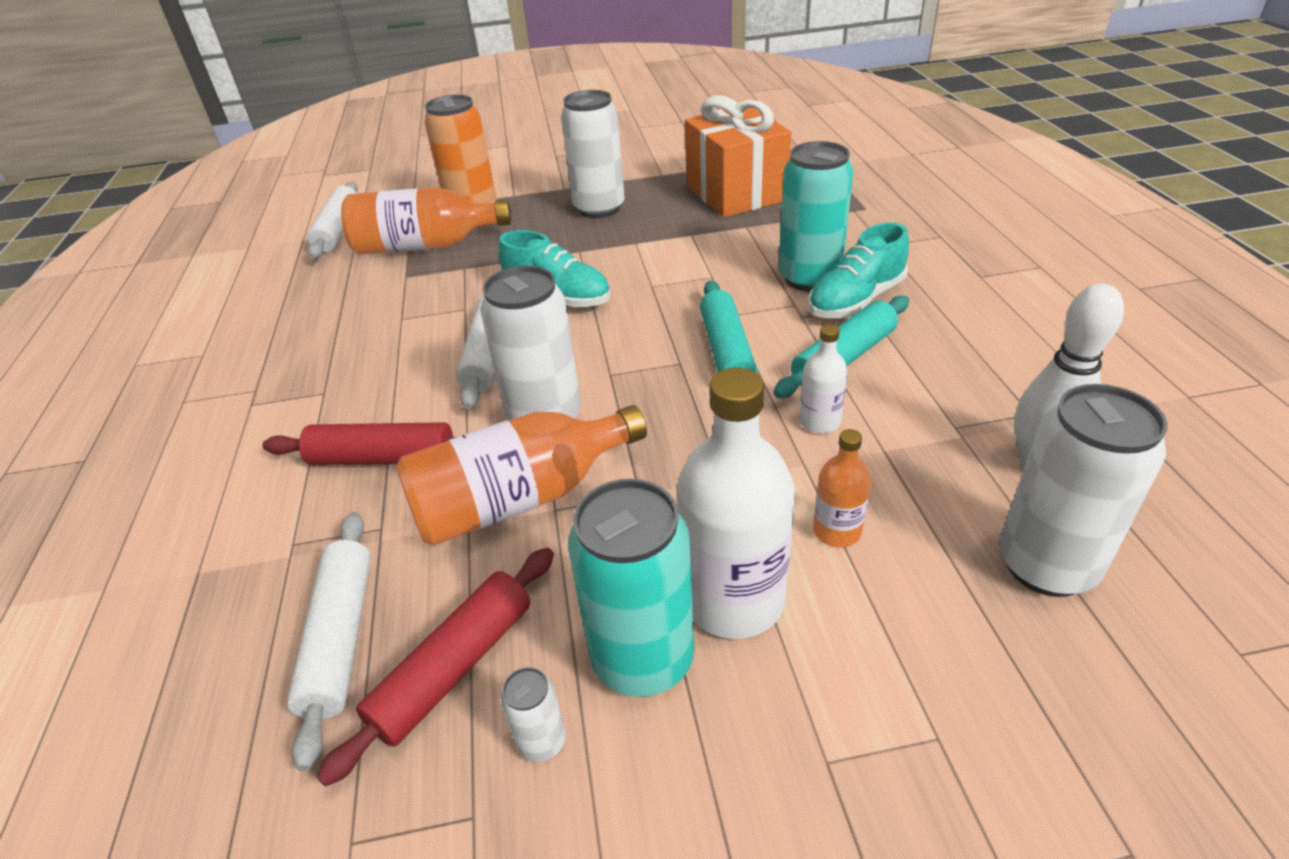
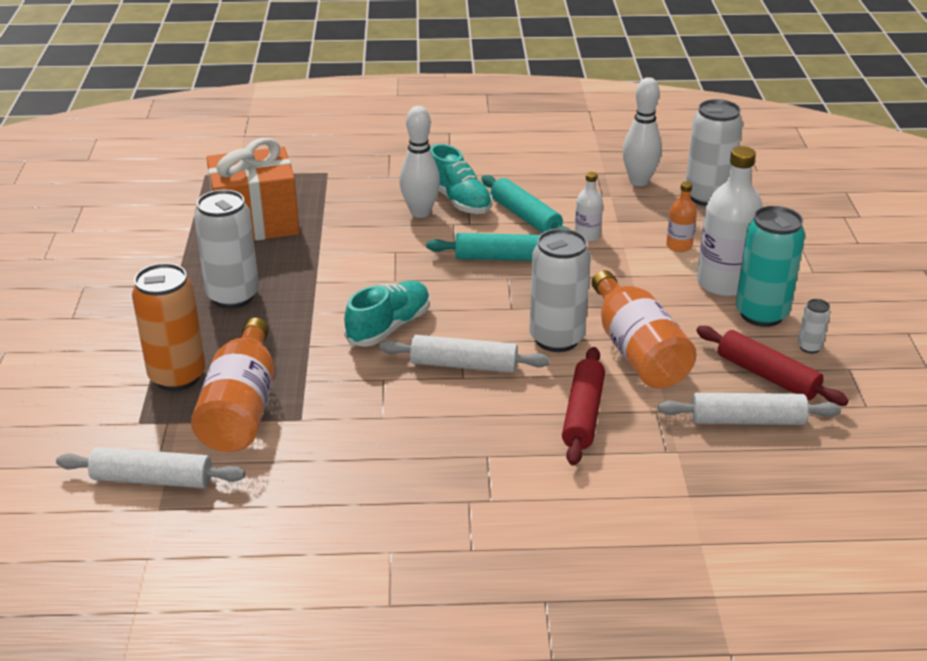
camera: 85 degrees left, 5 degrees down
(809, 278) = (420, 212): turquoise can -> white bowling pin

